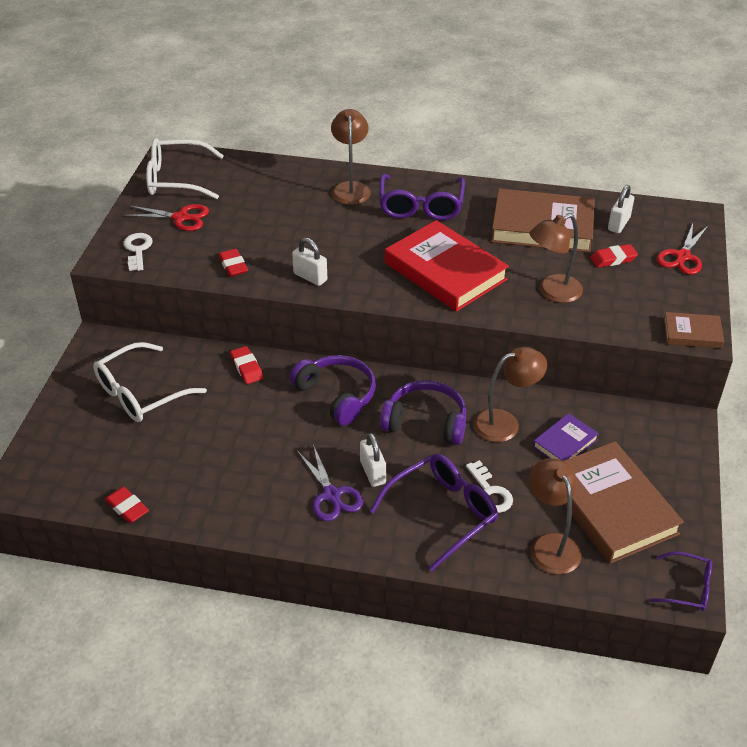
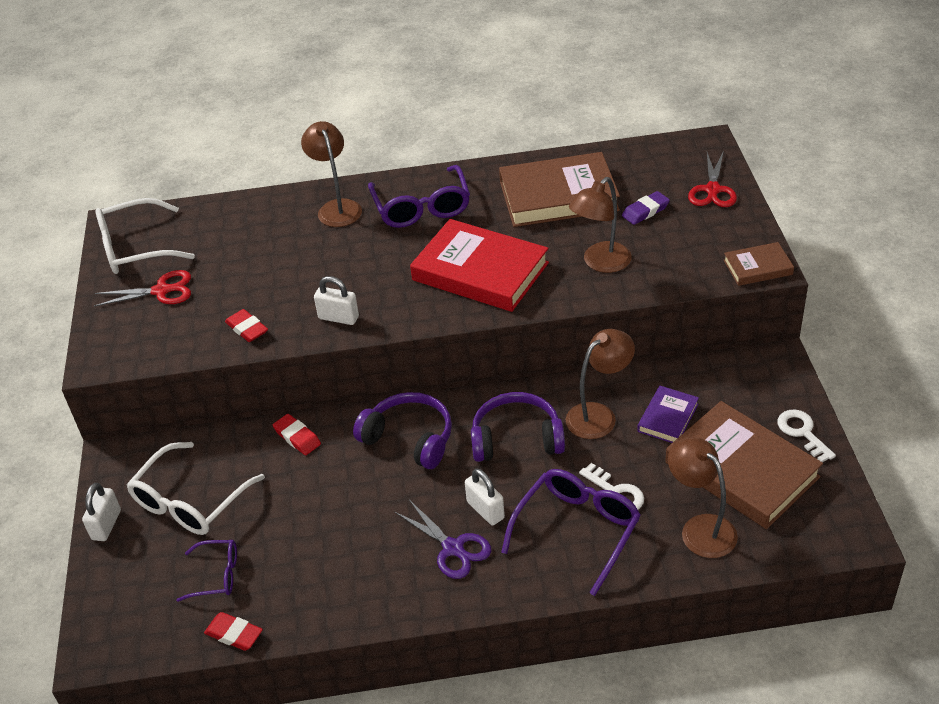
camera: 15 degrees left, 0 degrees up
(137, 250) = (129, 341): white key -> white key (802, 432)
(613, 259) = (645, 211): red eraser -> purple eraser
(618, 224) = (634, 173): white padlock -> white padlock (106, 525)
(687, 588) = (851, 529): purple glasses -> purple glasses (216, 575)

